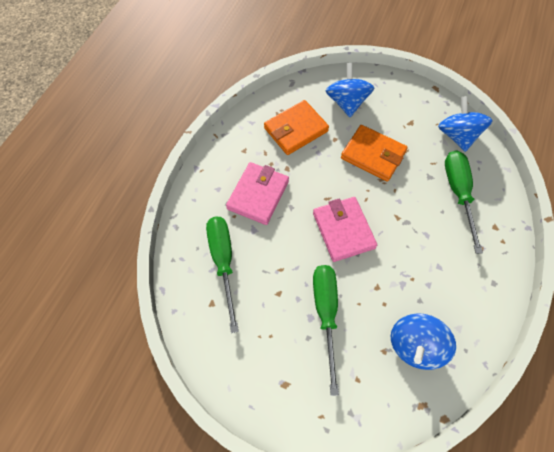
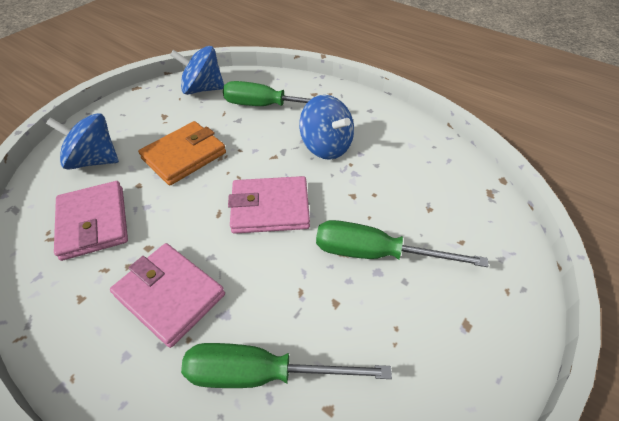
camera: 75 degrees left, 15 degrees down
(295, 130) = (93, 223): orange wallet -> pink wallet
(415, 346) = (426, 181): blue spinning top -> blue spinning top (326, 146)

